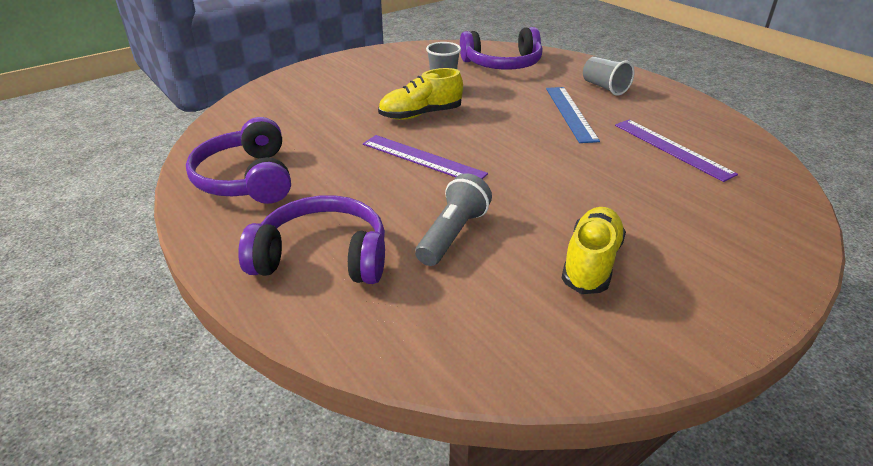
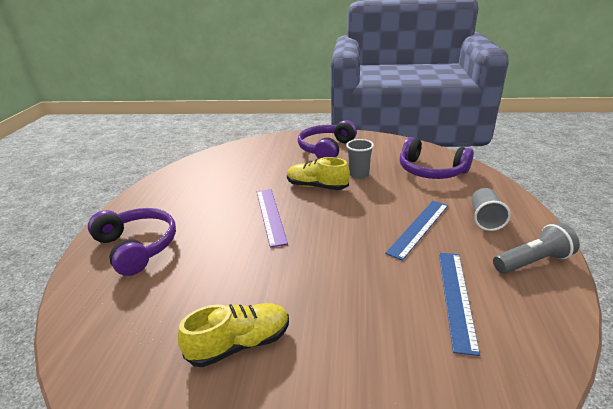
camera: 45 degrees right, 5 degrees down
(246, 179) = (180, 187): purple headphones -> purple headphones (326, 149)
(452, 234) = (205, 271): grey flashlight -> grey flashlight (532, 261)
(672, 149) = (456, 297): purple ruler -> blue ruler

